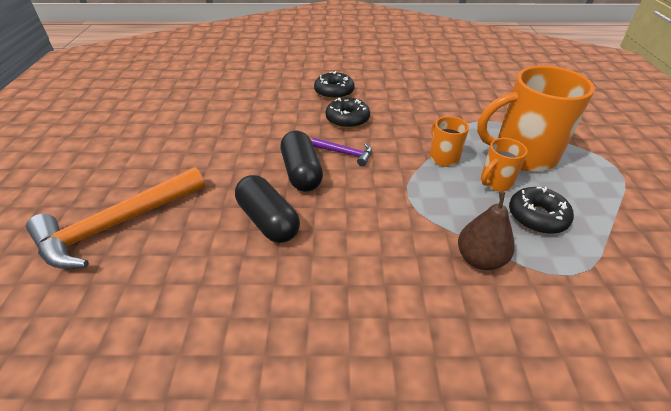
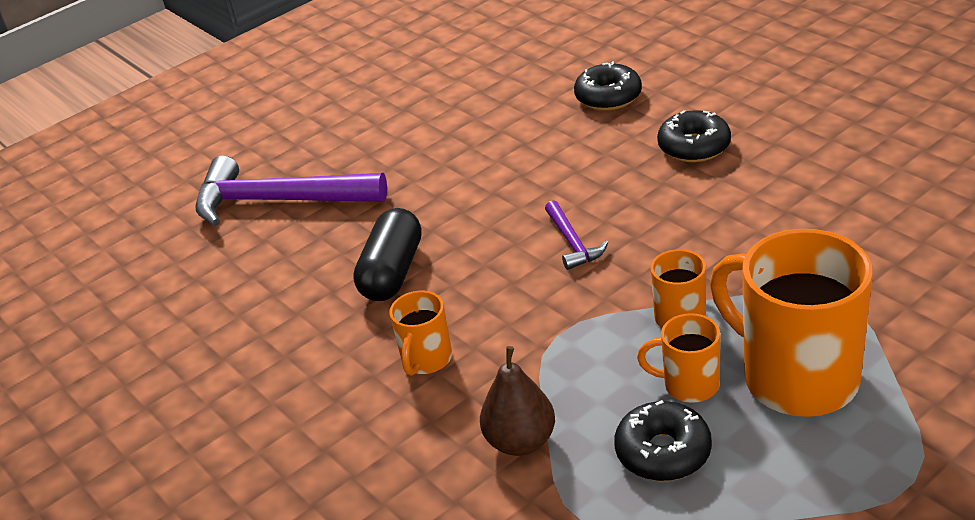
camera: 55 degrees right, 5 degrees down
(116, 225) = (278, 201): orange hammer -> purple hammer
(301, 172) = (493, 239): black capsule -> none
(347, 119) = (646, 198): black donut -> black donut (608, 97)
(365, 254) = (426, 360): none -> orange mug

